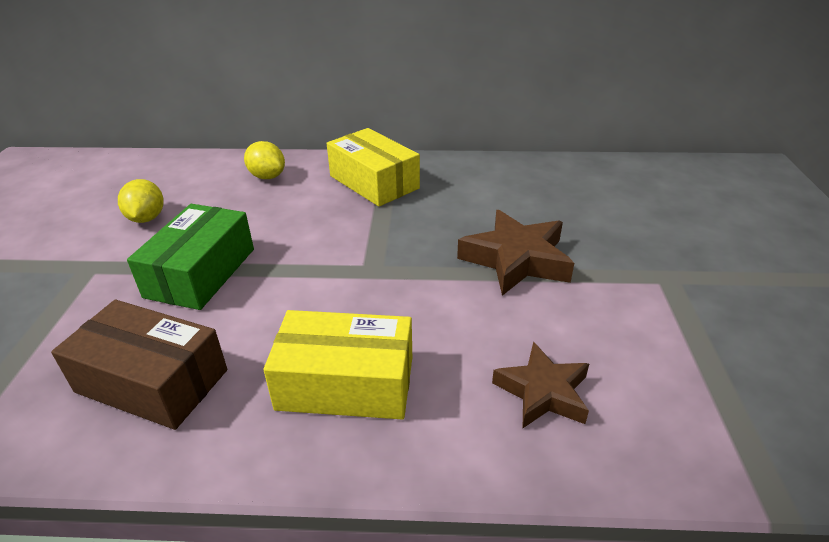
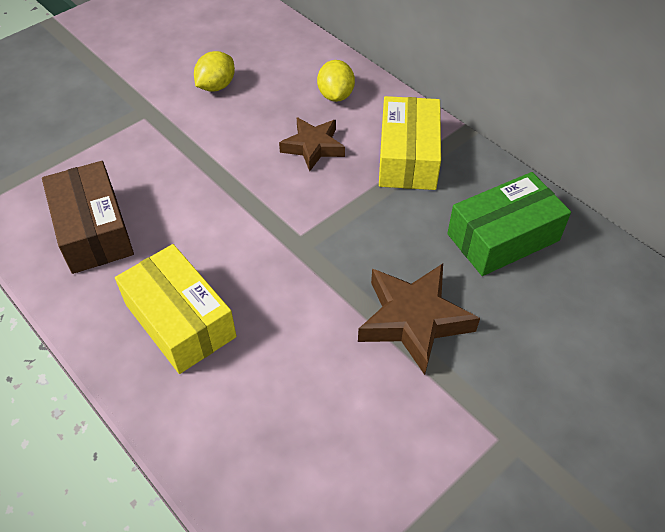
camera: 45 degrees right, 15 degrees up
(201, 272) = (197, 163): green box -> green box (503, 237)
(542, 392) = (278, 435): brown star -> brown star (313, 147)

